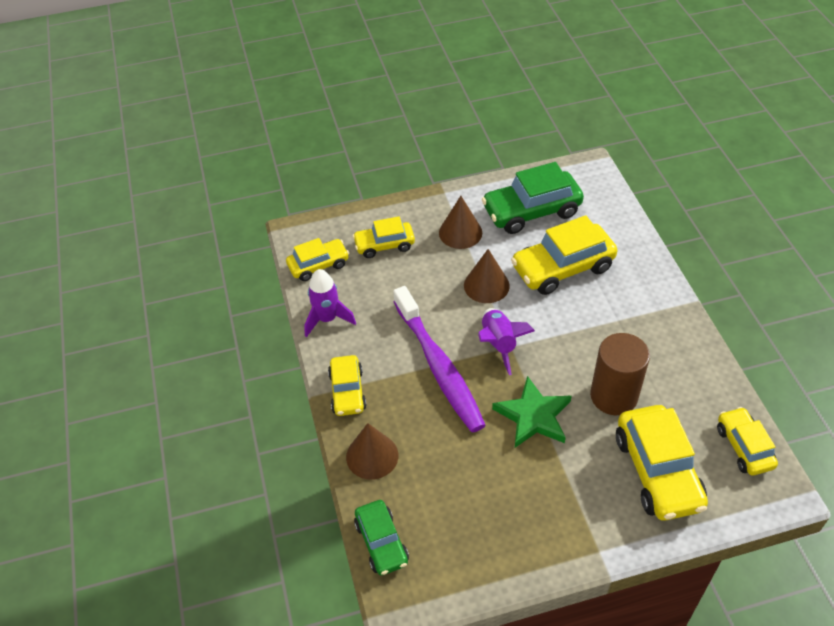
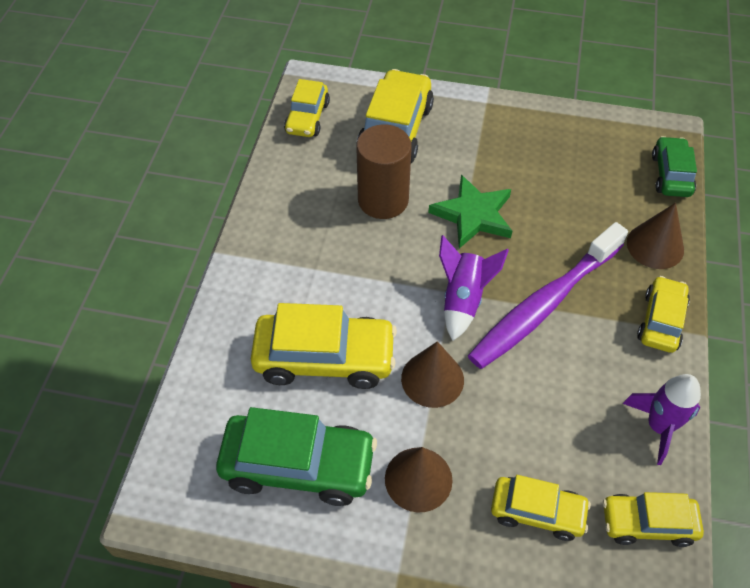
camera: 155 degrees left, 5 degrees up
(439, 366) = (544, 304): purple toothbrush -> purple toothbrush turned 135 degrees counterclockwise

